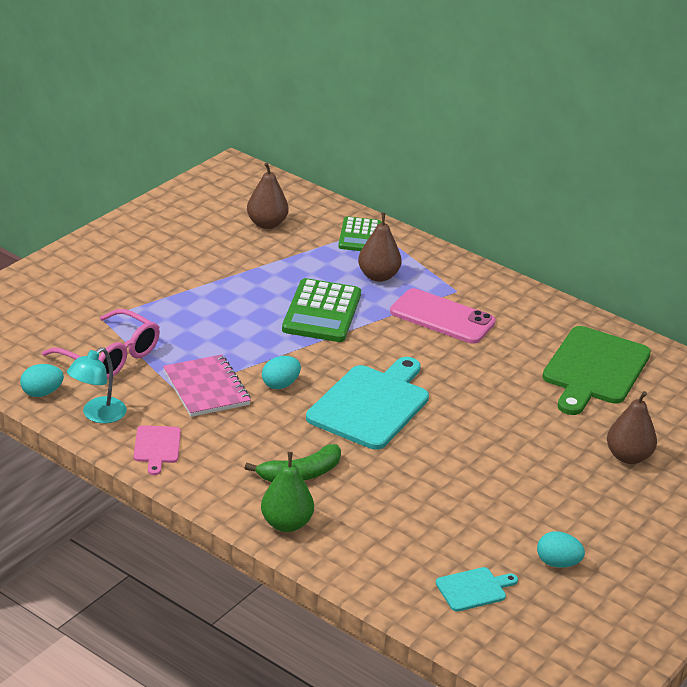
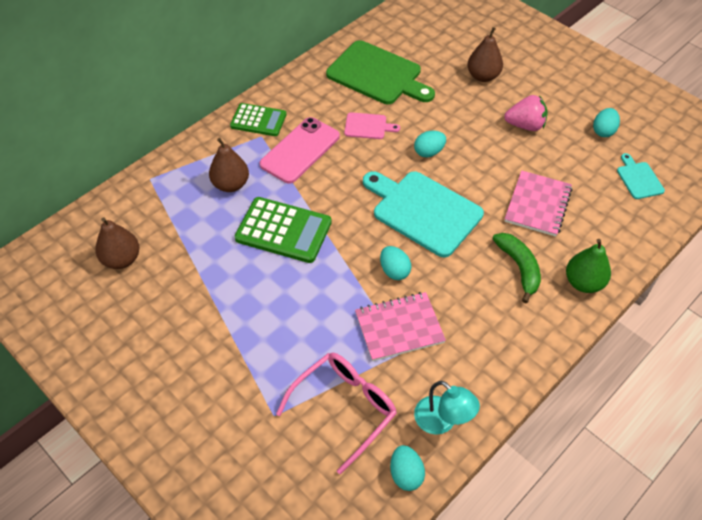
camera: 80 degrees left, 20 degrees up
(157, 447) = (489, 372): pink cutting board -> pink cutting board (368, 126)
(360, 236) = (160, 190): green calculator -> green calculator (258, 120)
(403, 494) = (538, 205): none -> pink notebook
(468, 409) = (429, 152): none -> turquoise egg
(543, 491) = (525, 125): none -> pink strawberry

